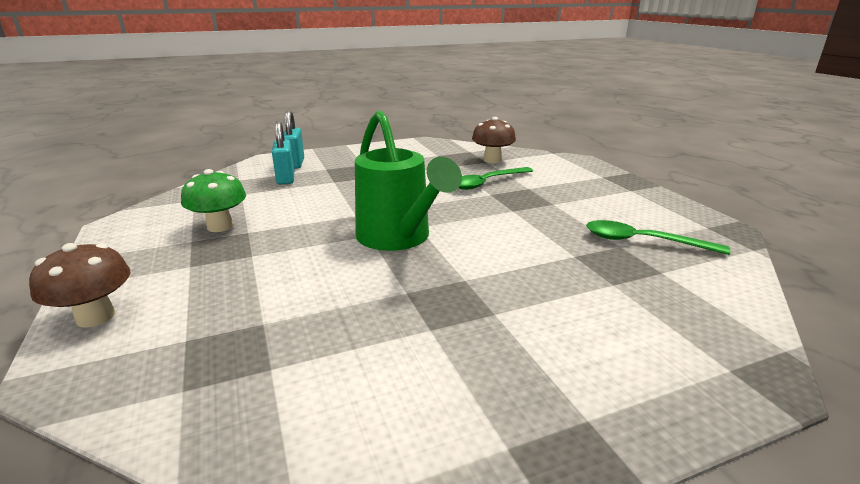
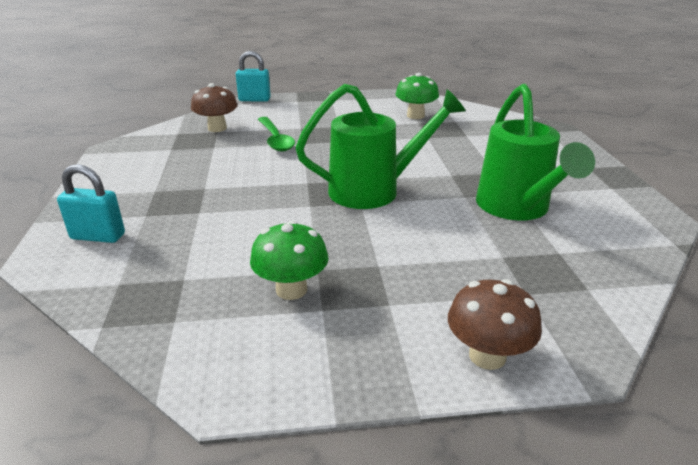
camera: 75 degrees left, 5 degrees up
(286, 178) = (155, 244): turquoise padlock -> turquoise padlock (254, 100)
(385, 332) = (516, 208): none -> green watering can
(643, 241) = (415, 116): green spoon -> green mushroom

